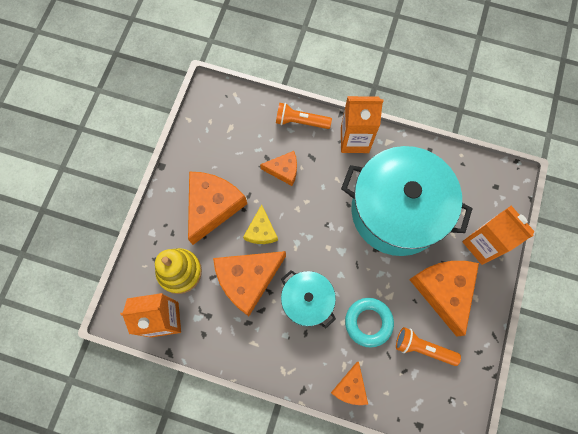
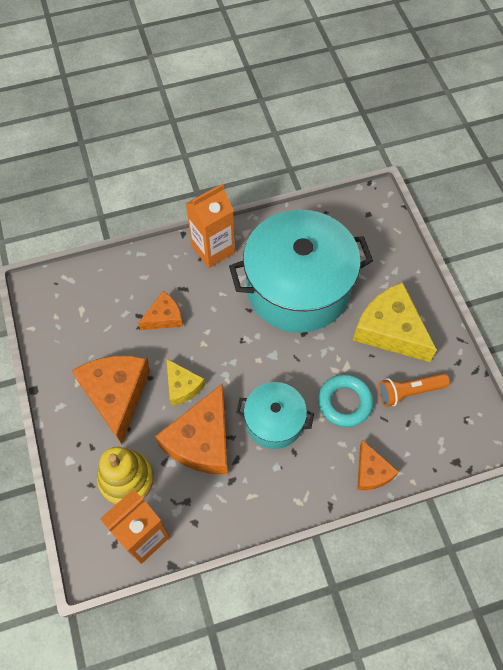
camera: 35 degrees left, 10 degrees down
(300, 121) = (149, 263): orange flashlight -> none
(444, 291) = (390, 330): orange cheese -> yellow cheese
(482, 244) = (393, 269): orange carton -> none

